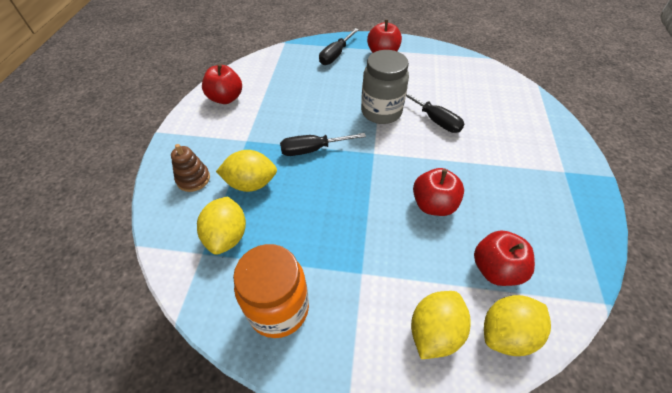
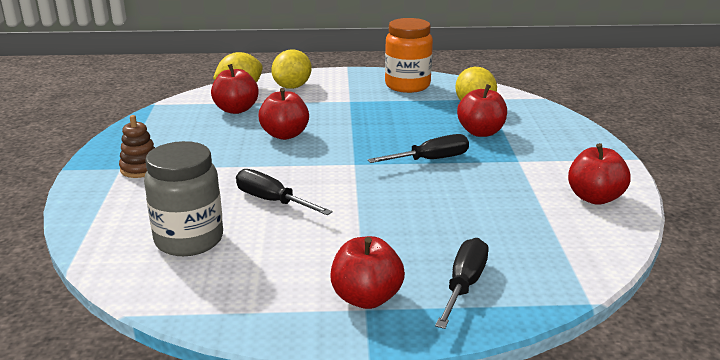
camera: 170 degrees right, 25 degrees down
(193, 179) = (544, 130): brown stacking toy -> brown stacking toy (140, 169)
(251, 183) = (481, 132): yellow lemon -> red apple
(381, 112) = (352, 203): grey jar -> grey jar (189, 240)

